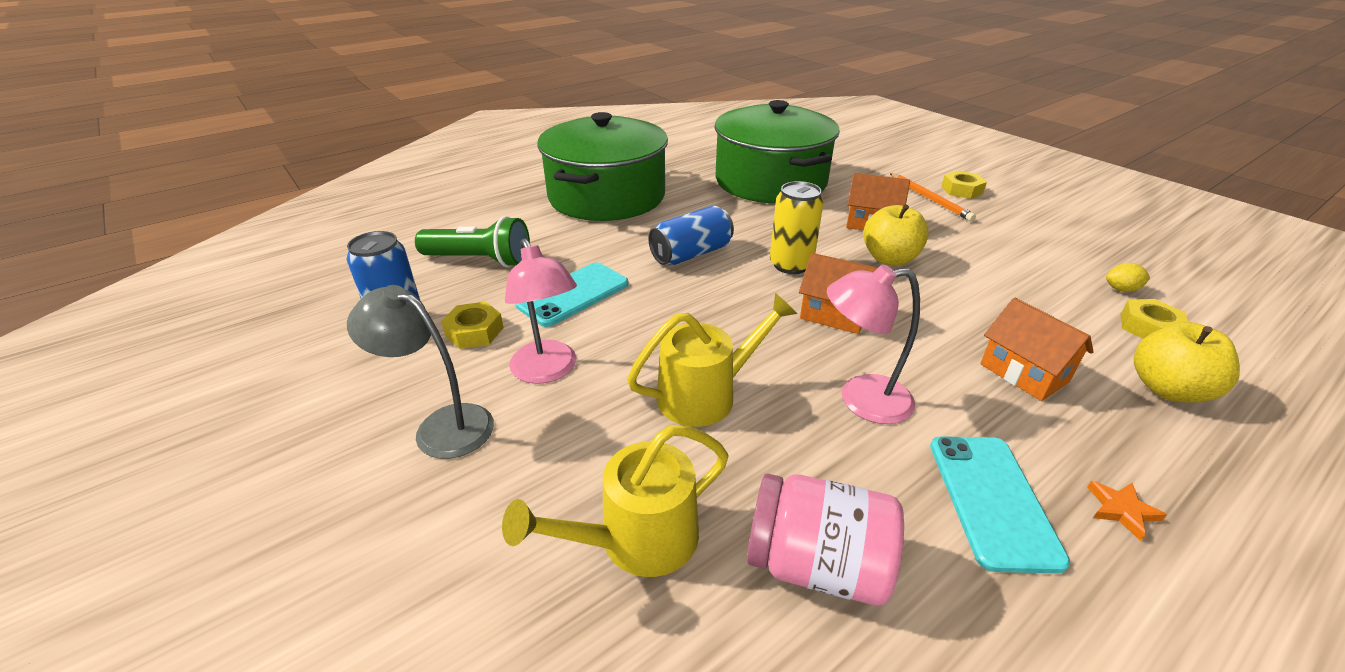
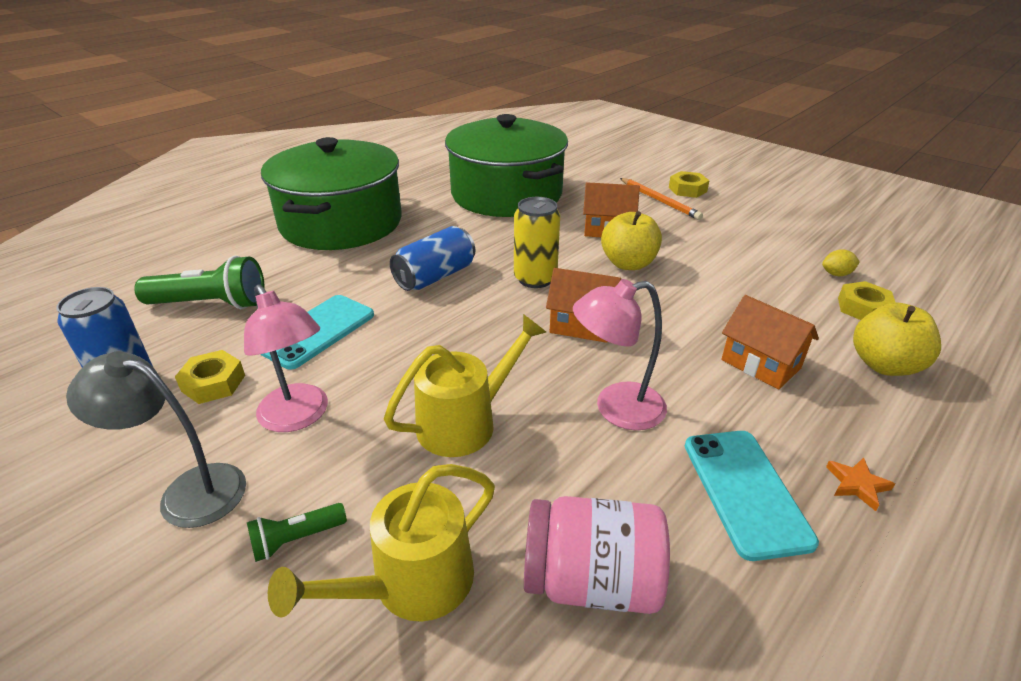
camera: 10 degrees left, 0 degrees up
(534, 482) = (296, 539): none -> green flashlight

